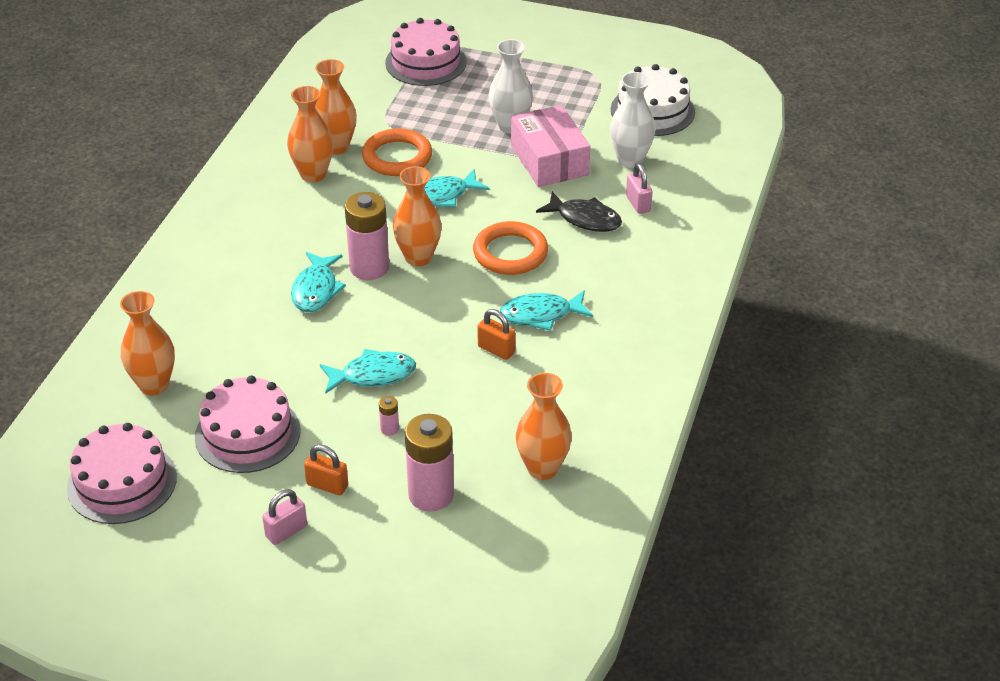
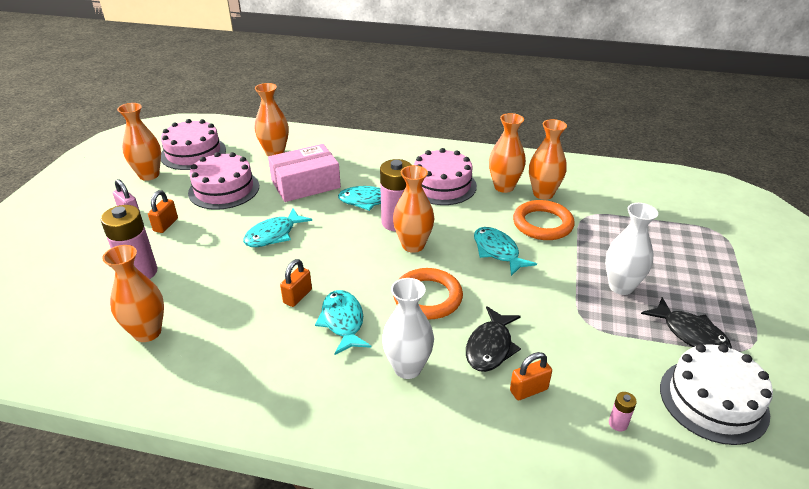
camera: 85 degrees right, 5 degrees down
(179, 527) = (149, 175): none -> orange vase
(373, 375) = (274, 235): turquoise fish -> turquoise fish turned 60 degrees clockwise
(389, 429) = (214, 247): pink battery -> pink battery (618, 423)
(426, 62) = (691, 228): pink cake -> pink cake (442, 185)
(549, 160) = (578, 316): pink box -> pink box (305, 184)
(578, 102) = (690, 334): none -> black fish
(630, 160) = (606, 381): white vase -> white vase (407, 368)
(638, 204) = (528, 390): pink padlock -> orange padlock

